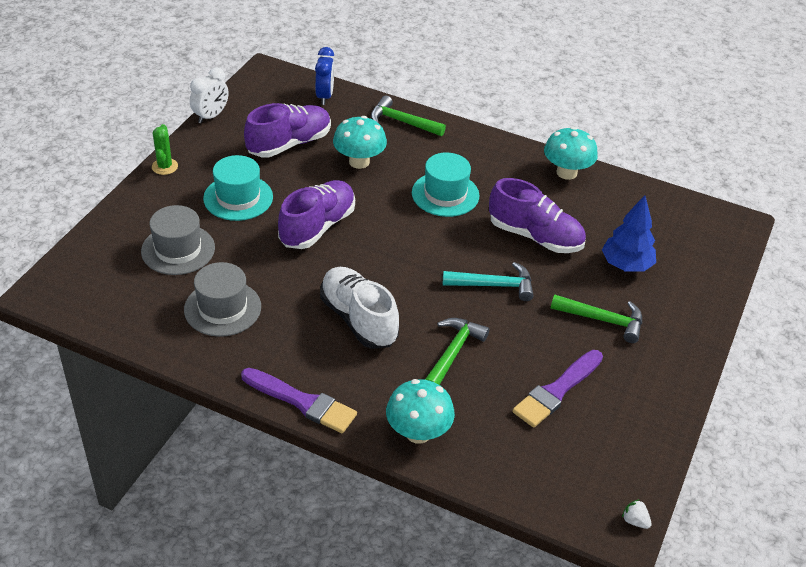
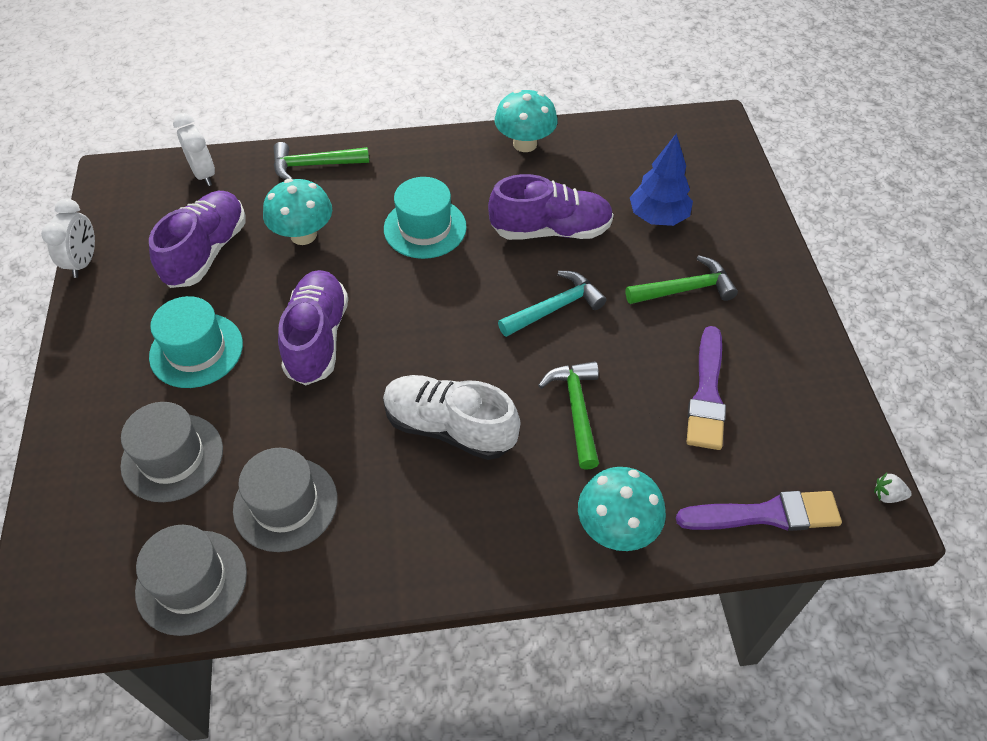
camera: 30 degrees left, 10 degrees up
(137, 320) = (191, 582): none -> grey hat
(165, 167) = (73, 356): green cactus -> none
(302, 402) = (468, 569): purple brush -> purple brush (765, 514)
(325, 96) = (204, 174): blue clock -> white clock

